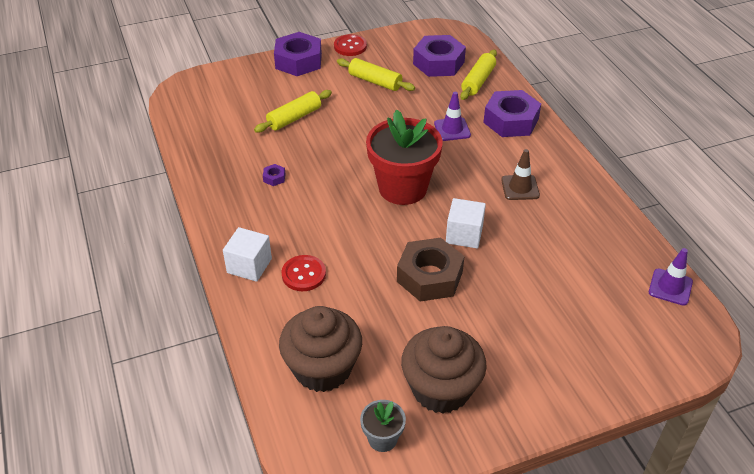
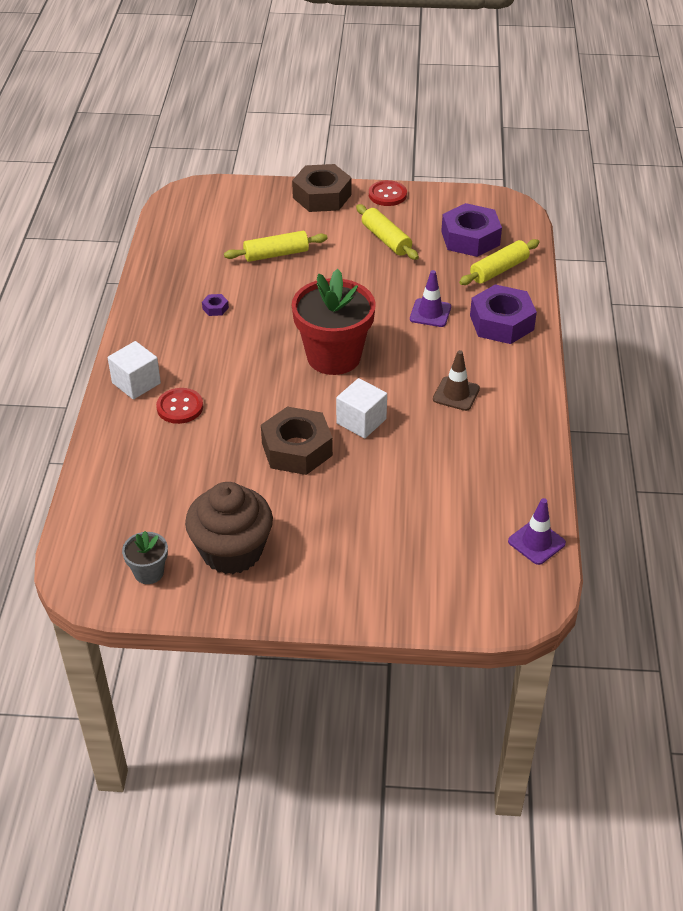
camera: 25 degrees right, 0 degrees up
(298, 61) = (322, 196): purple nut -> brown nut
(322, 368) = (138, 495): brown cupcake -> none

